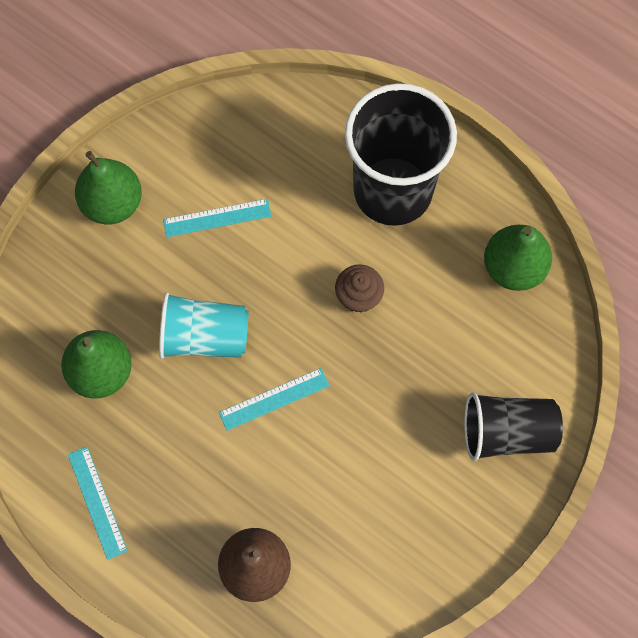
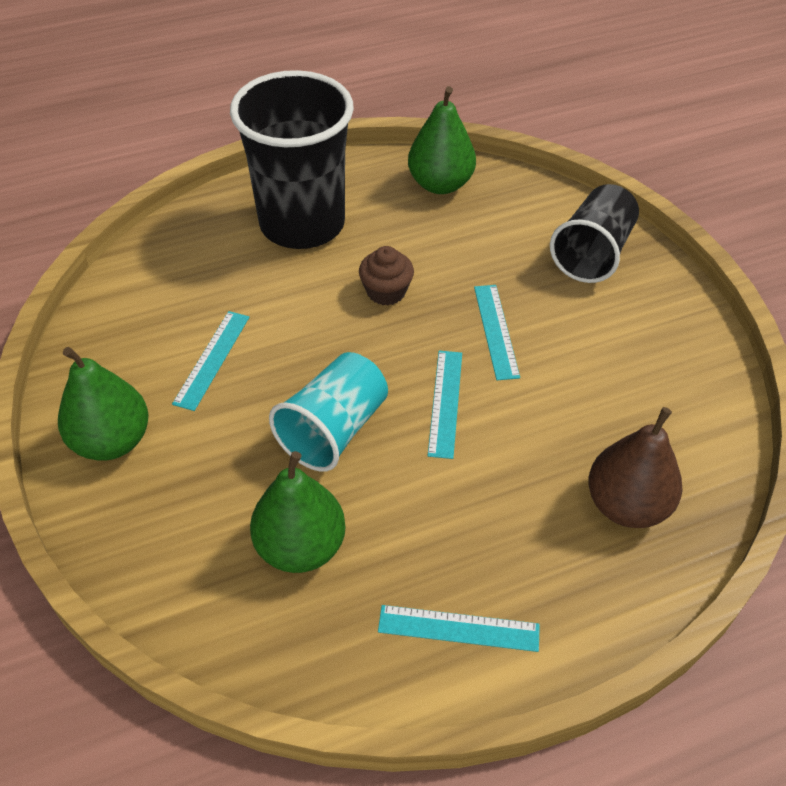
camera: 60 degrees left, 20 degrees down
(368, 399) = (496, 331): none -> turquoise ruler

